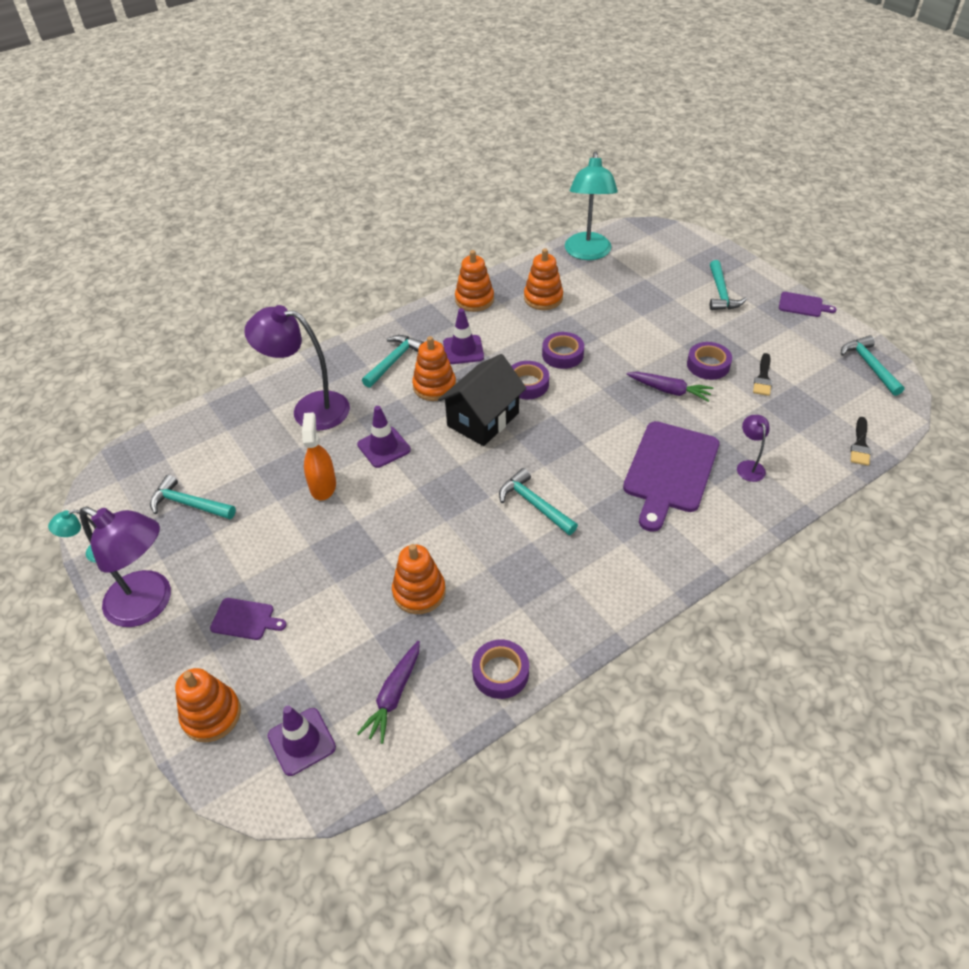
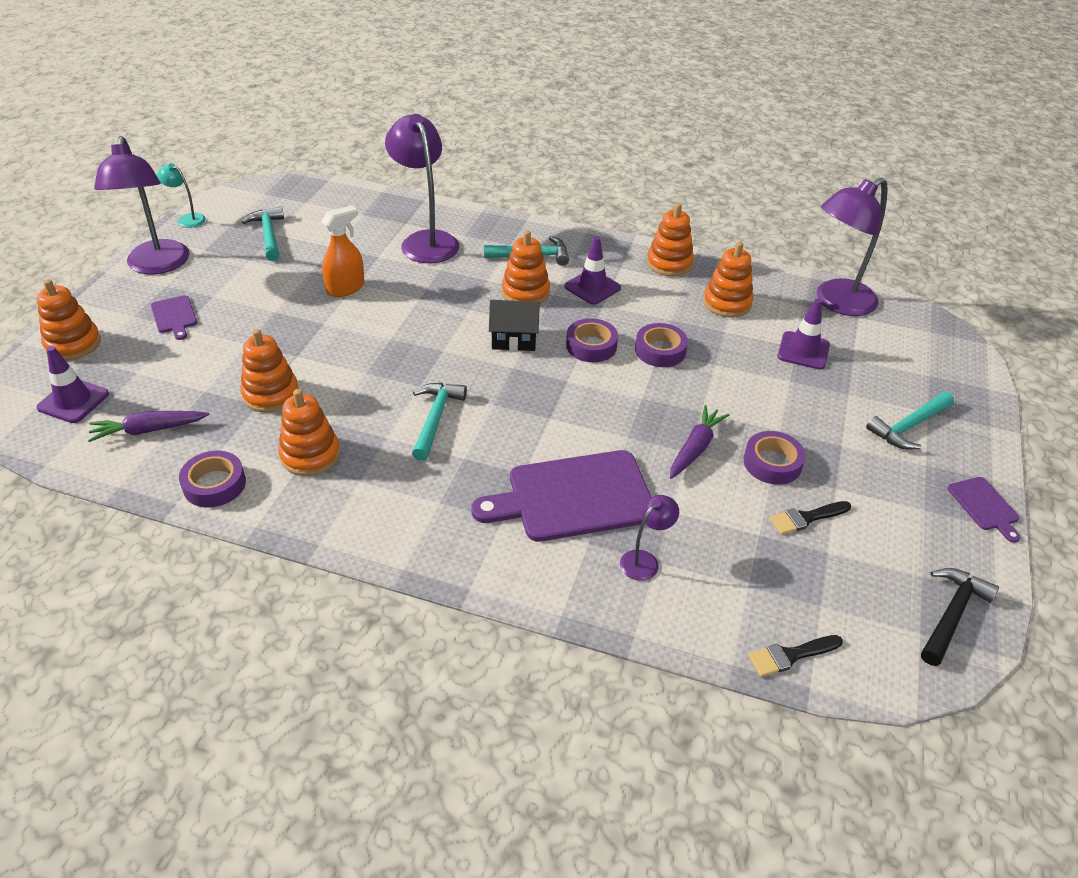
camera: 50 degrees right, 5 degrees down
(384, 447) = (421, 299): purple traffic cone -> purple traffic cone (803, 351)
(483, 419) = (514, 339): black house -> black house, size x0.65
(514, 596) = (310, 455): none -> orange stacking toy
(587, 253) = (836, 302): turquoise lamp -> purple lamp
(669, 390) = (695, 448): purple carrot -> purple carrot turned 135 degrees counterclockwise
(869, 366) = (951, 614): turquoise hammer -> black hammer

